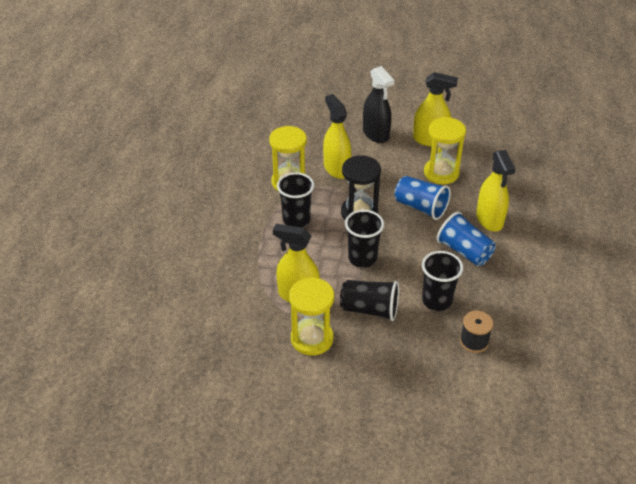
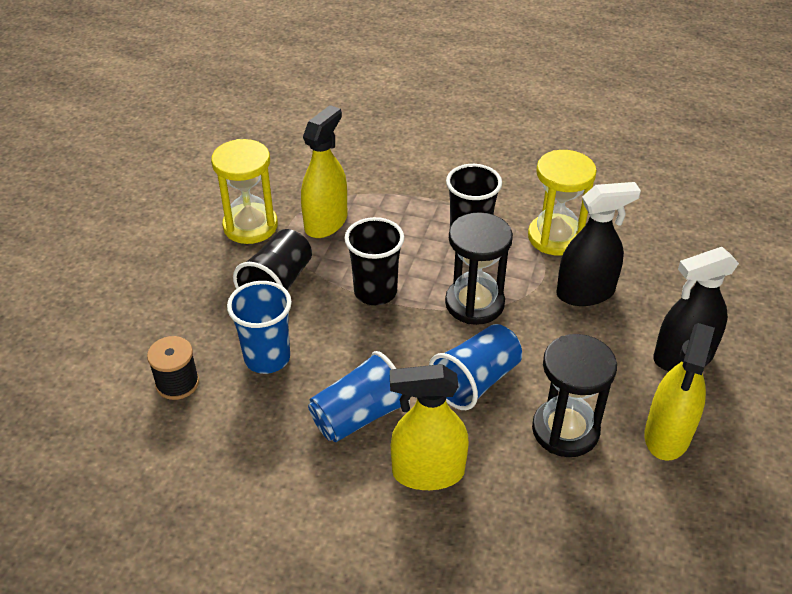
camera: 100 degrees right, 0 degrees up
(336, 168) = (585, 293): yellow spray bottle -> black spray bottle
(437, 301) = (267, 358): black cup -> blue cup
(441, 173) = (565, 430): yellow hourglass -> black hourglass

